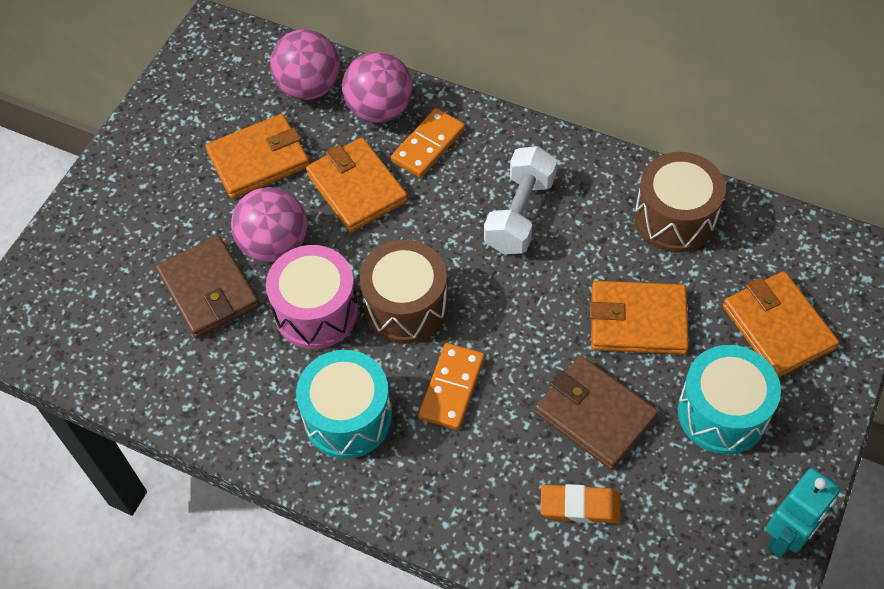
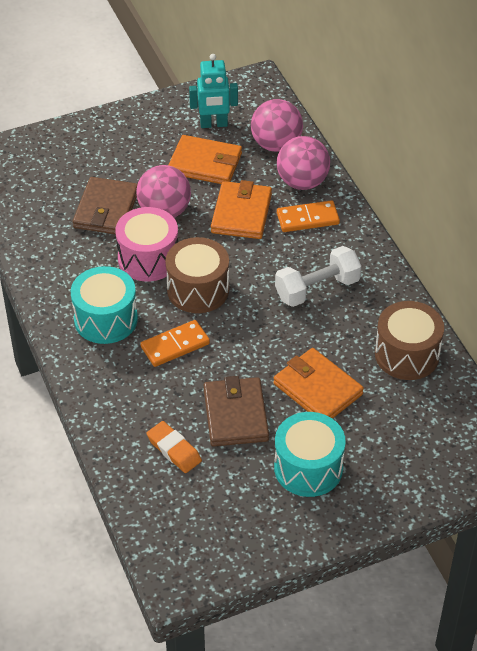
camera: 40 degrees right, 10 degrees down
(778, 327) = (397, 452): orange wallet -> none
(786, 537) = (267, 551): turquoise robot -> turquoise robot (214, 124)

